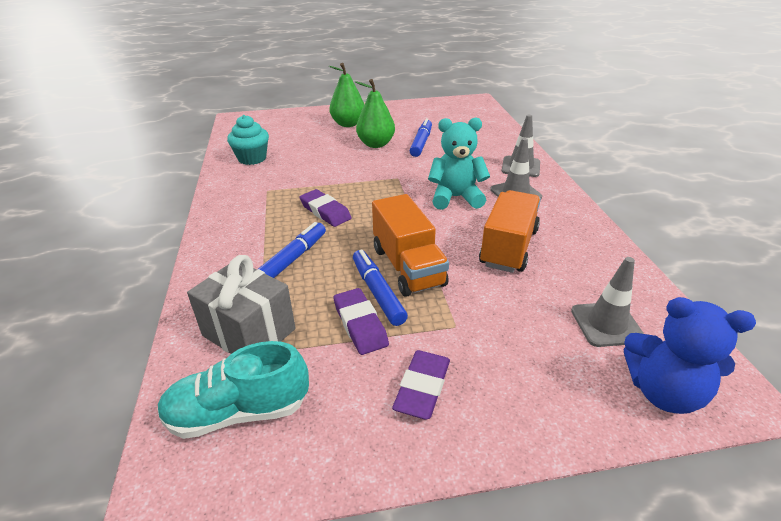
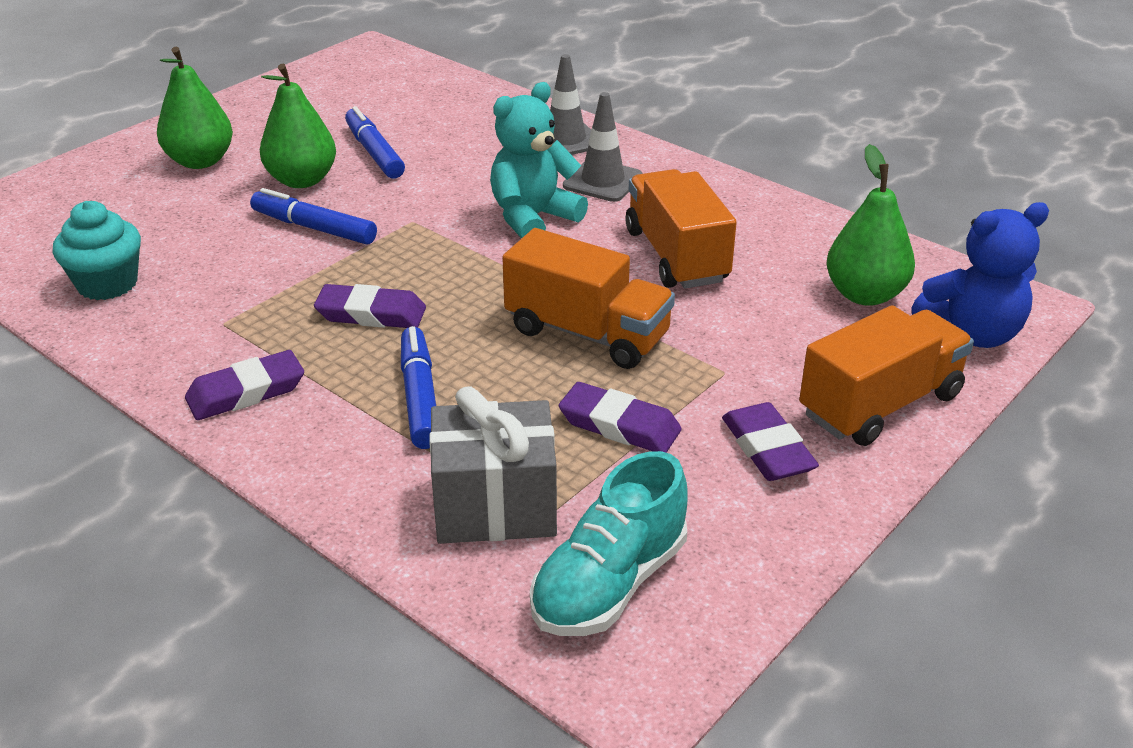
camera: 40 degrees left, 0 degrees up
(234, 223) = (246, 392): none -> purple eraser
(377, 292) = (590, 380): blue marker -> blue marker (314, 228)
(531, 403) = (880, 405): none -> orange truck
(606, 324) = (865, 294): grey traffic cone -> green pear

